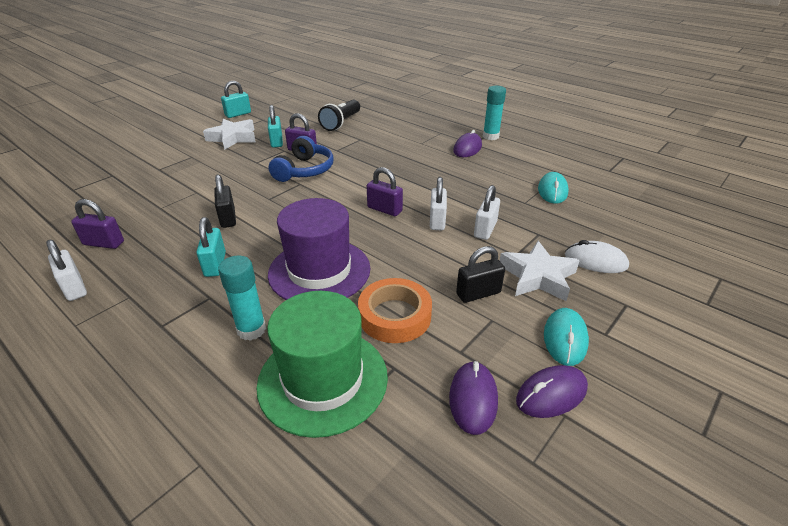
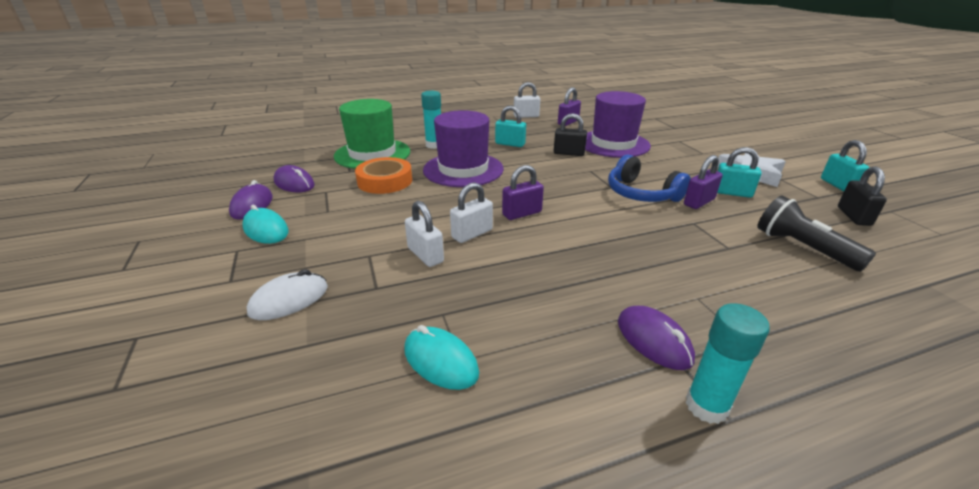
camera: 120 degrees right, 5 degrees down
(184, 199) = (613, 144): none -> purple hat
(437, 221) = (472, 234): white padlock -> white padlock turned 75 degrees counterclockwise
(478, 293) = (356, 216): black padlock -> black padlock (853, 216)
(538, 276) = (328, 251): white star -> none

